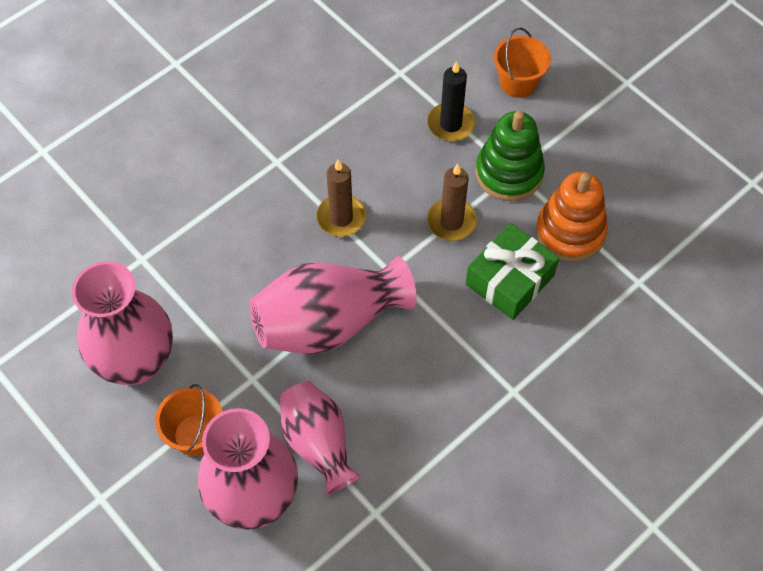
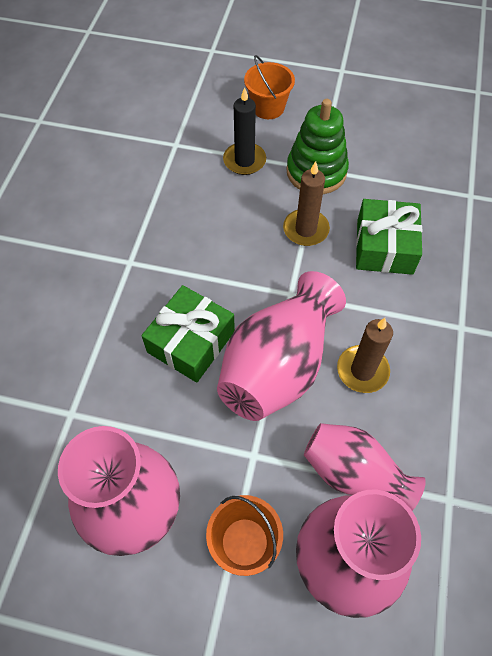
camera: 35 degrees left, 0 degrees up
(274, 260) = (191, 342): none -> green gift
(341, 218) = (218, 275): brown candle -> brown candle (362, 370)
(570, 232) = (395, 188): orange stacking toy -> none

